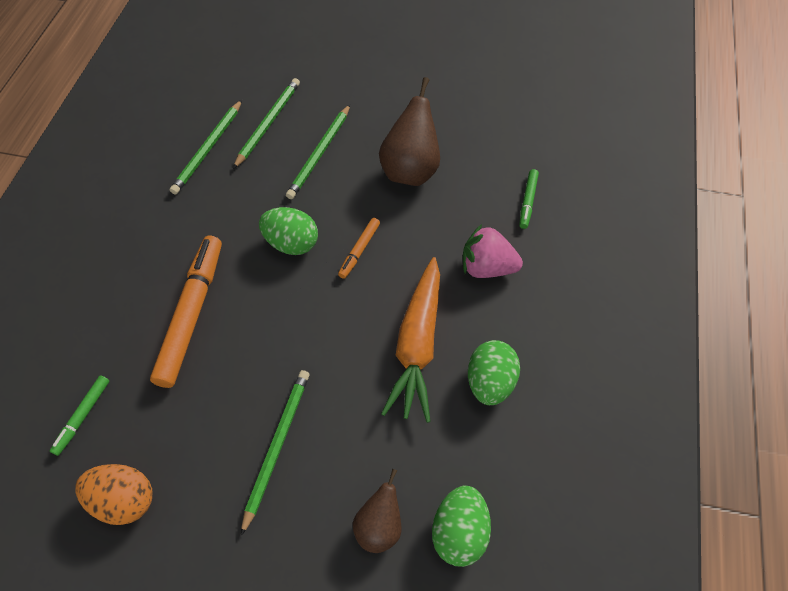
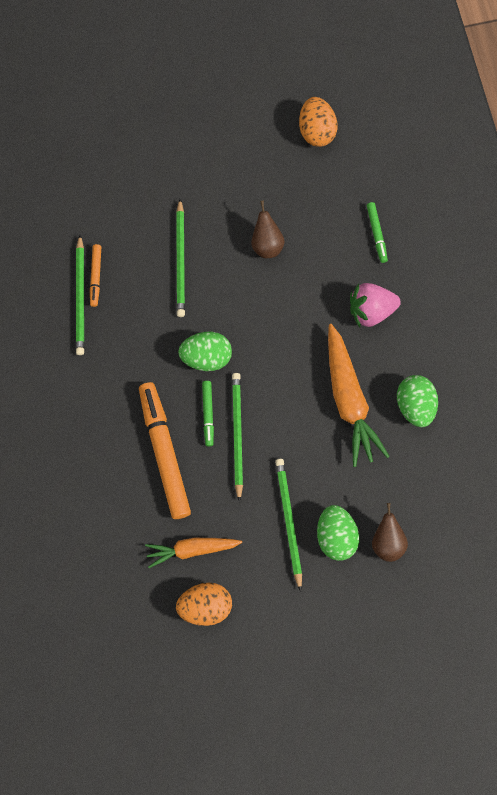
camera: 25 degrees left, 15 degrees up
(82, 416) = (135, 566): green marker -> green marker (208, 414)
(152, 427) = (191, 549): none -> orange carrot
(268, 123) = (117, 248): green pencil -> green pencil (237, 434)
(359, 250) = (264, 339): orange marker -> orange marker (96, 277)
(410, 170) = (266, 244): brown pear -> brown pear, size x0.60
(459, 532) = (441, 521): green egg -> green egg (336, 536)
(510, 99) = (316, 131): none -> orange egg

